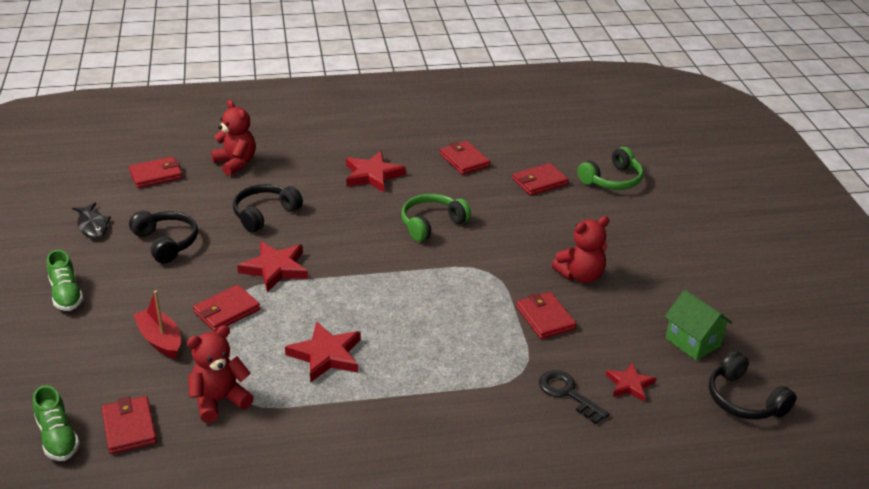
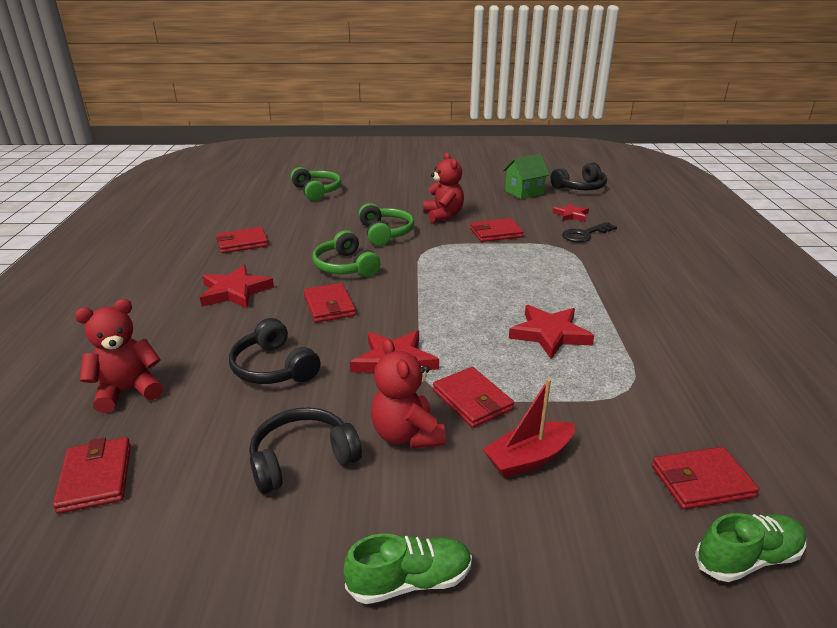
camera: 80 degrees left, 5 degrees down
(92, 226) = (210, 558): black fish -> none
(219, 400) = (633, 405): red teddy bear -> red teddy bear (407, 435)
(516, 239) = (385, 233): none -> green headphones
(540, 182) = (302, 216): red wallet -> red wallet (329, 306)

